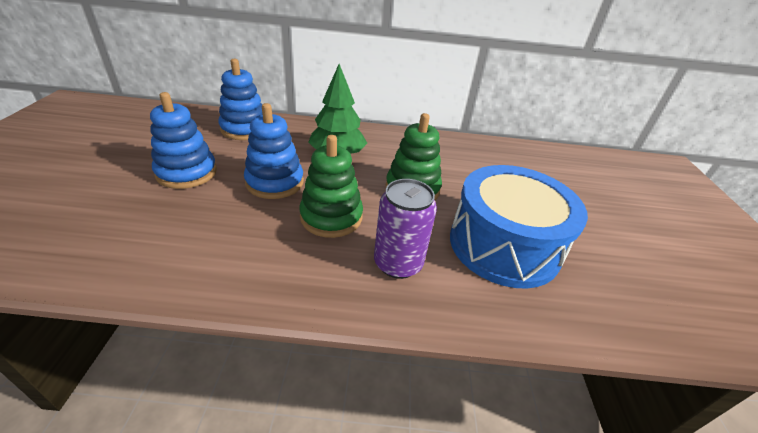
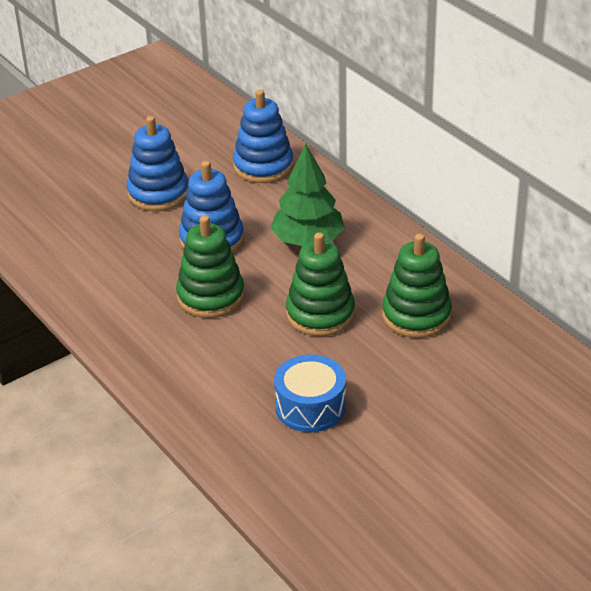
camera: 55 degrees right, 0 degrees up
(398, 263) = (203, 361): purple can -> none
(455, 163) = (416, 315): none -> green stacking toy
(504, 245) = (310, 407): blue drum -> blue drum, size x0.56

